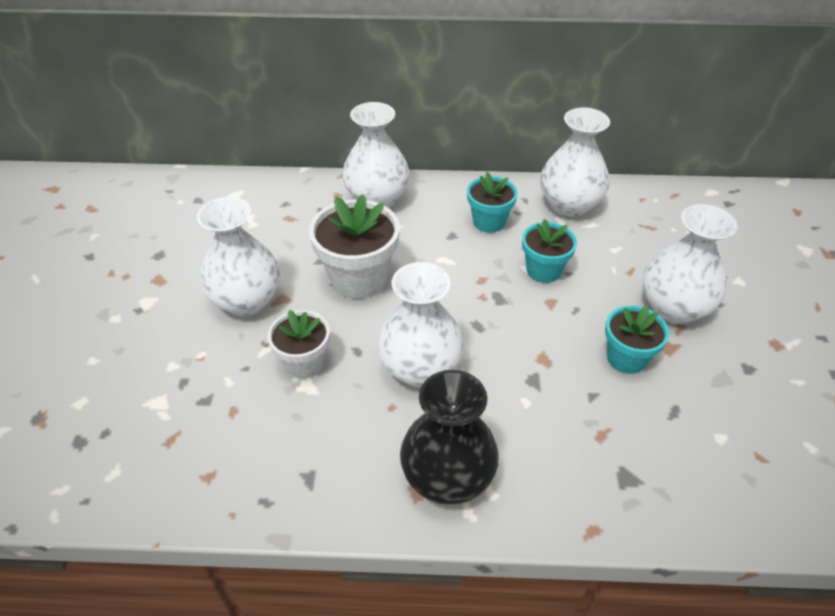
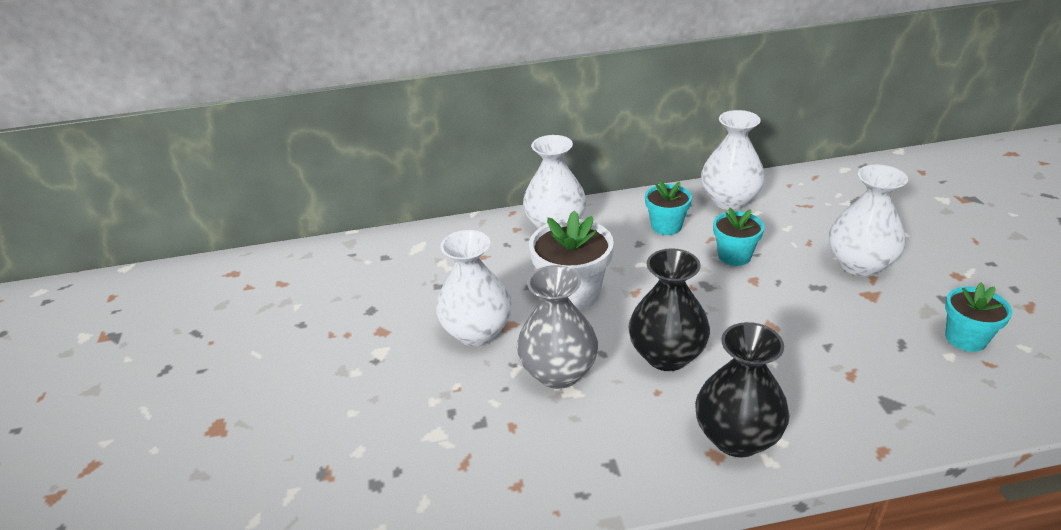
camera: 10 degrees left, 10 degrees down
(304, 363) = (558, 372): white flower pot -> grey vase
(420, 368) = (667, 355): white vase -> black vase
(626, 358) = (840, 311): turquoise flower pot -> turquoise flower pot (965, 338)

